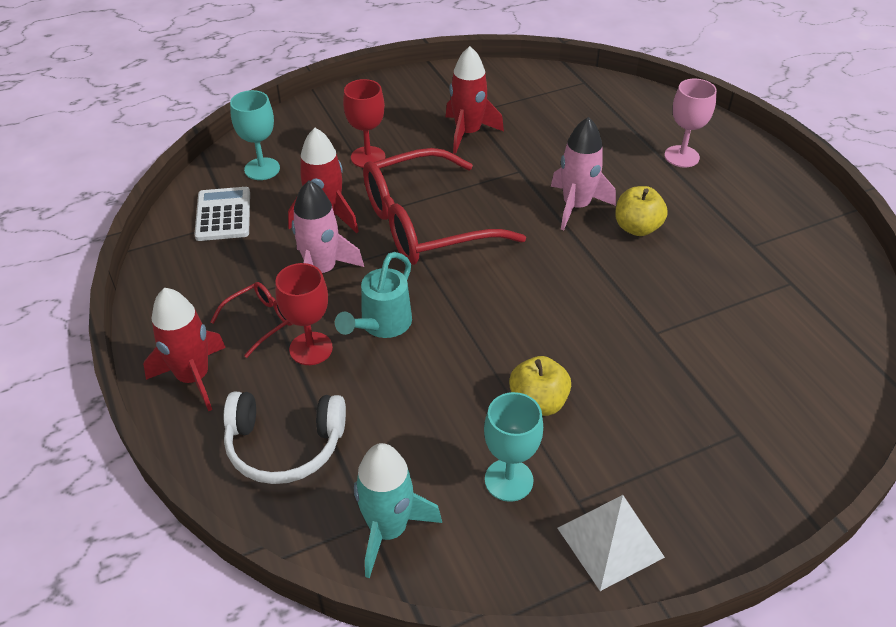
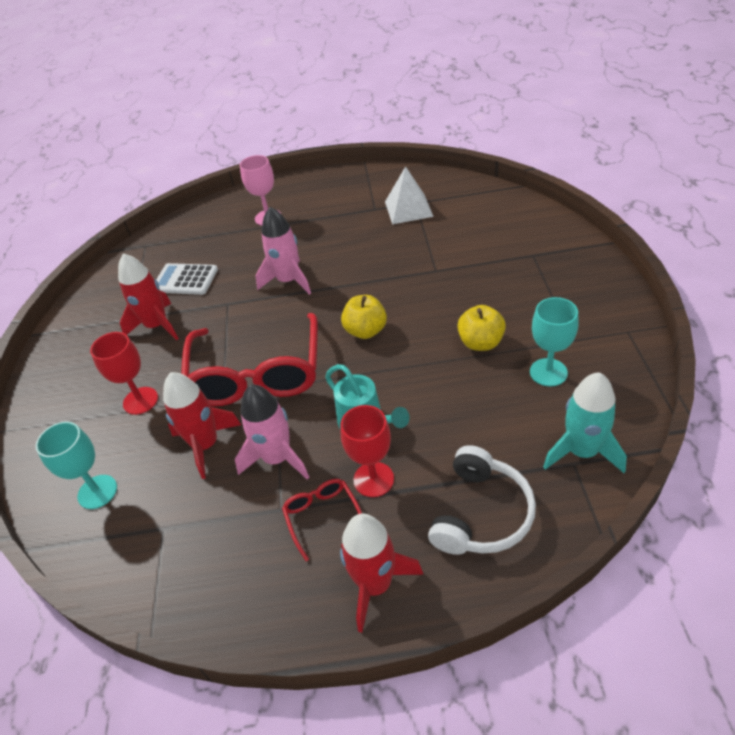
camera: 65 degrees left, 0 degrees up
(223, 215) = (148, 536): white calculator -> white calculator (185, 280)
(610, 542) = (609, 331): white pyramid -> white pyramid (408, 209)
(637, 228) = (329, 255): yellow apple -> yellow apple (366, 331)

